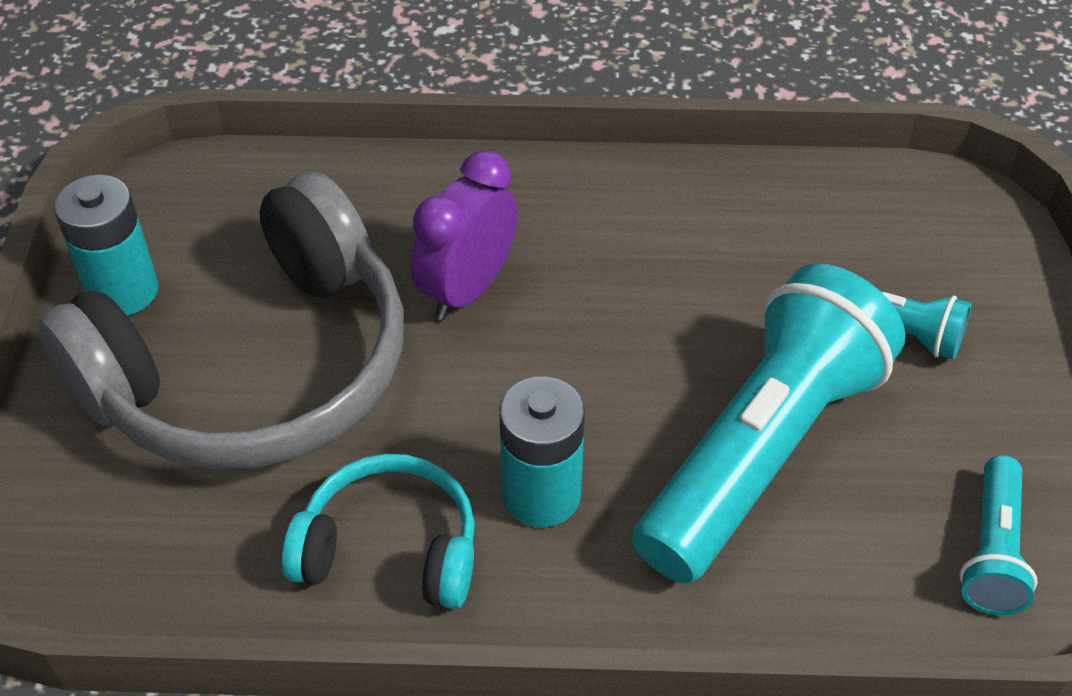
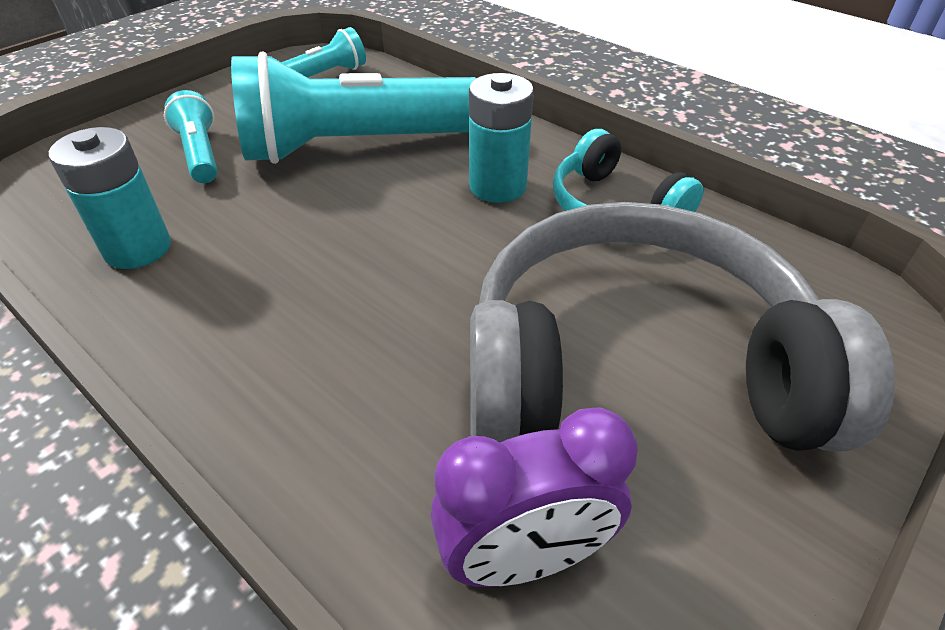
camera: 140 degrees left, 5 degrees down
(123, 291) = (739, 544): turquoise battery -> turquoise battery (138, 248)
(467, 289) = (400, 326): purple clock -> purple clock (524, 558)

